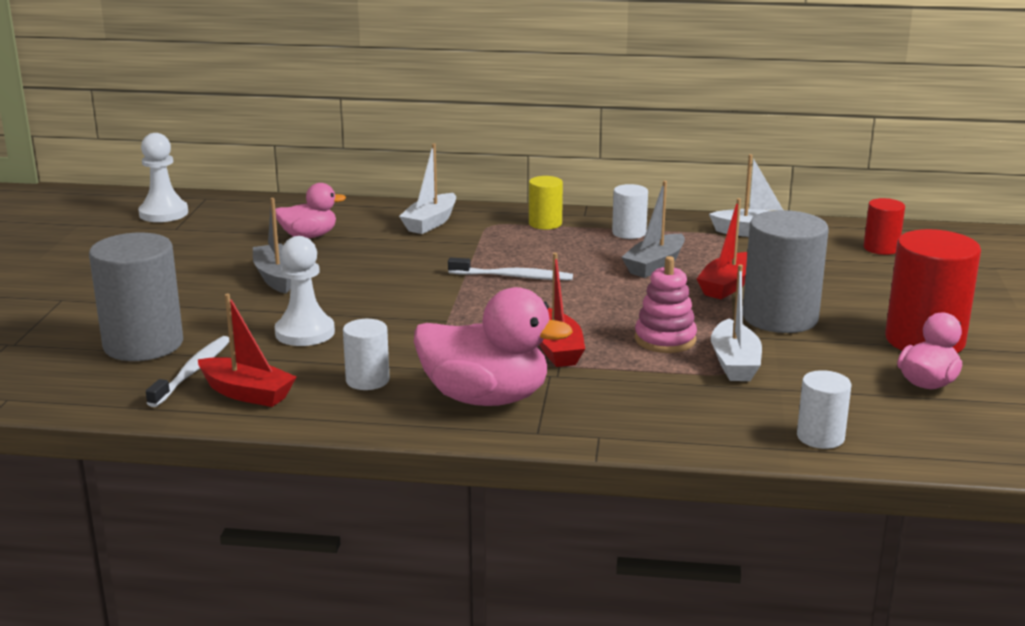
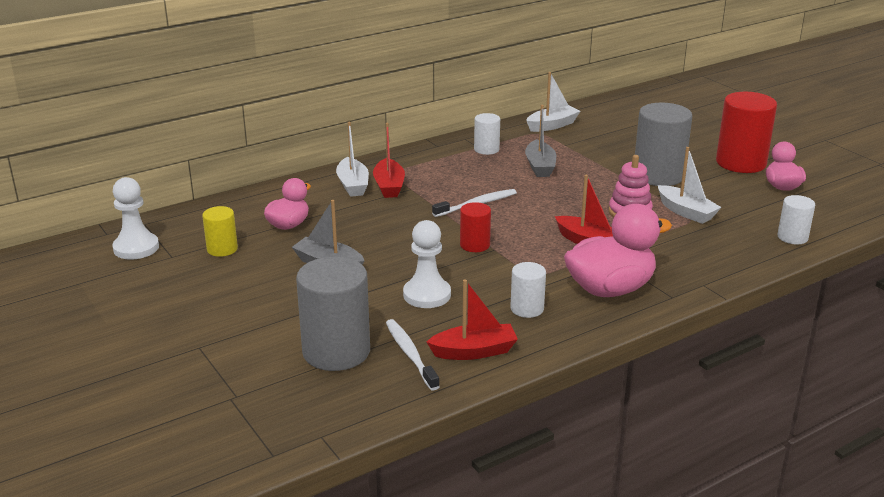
camera: 40 degrees left, 5 degrees up
(545, 224) = (426, 160): yellow cylinder -> yellow cylinder (222, 249)
(727, 286) = (599, 165): red boat -> red boat (389, 186)
(881, 248) = (629, 114): red cylinder -> red cylinder (475, 245)

